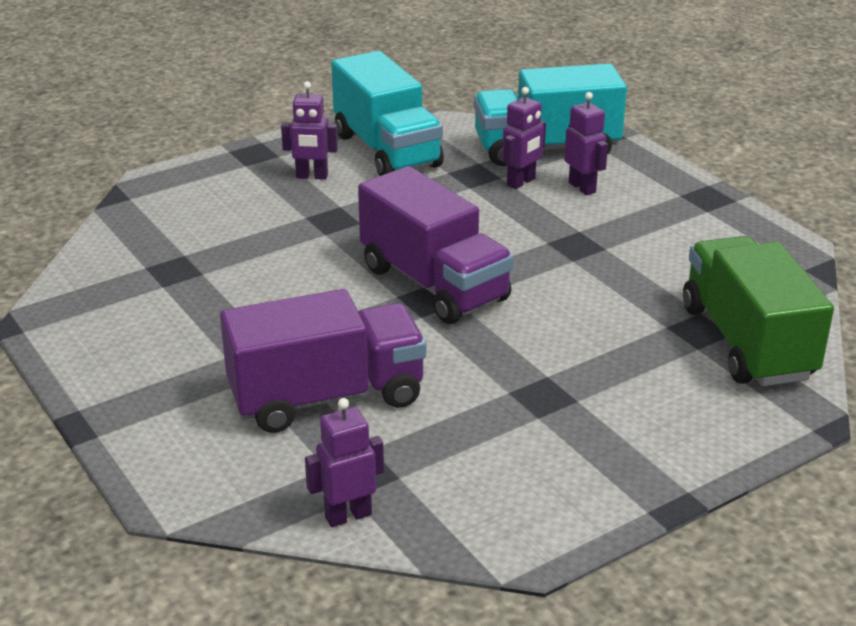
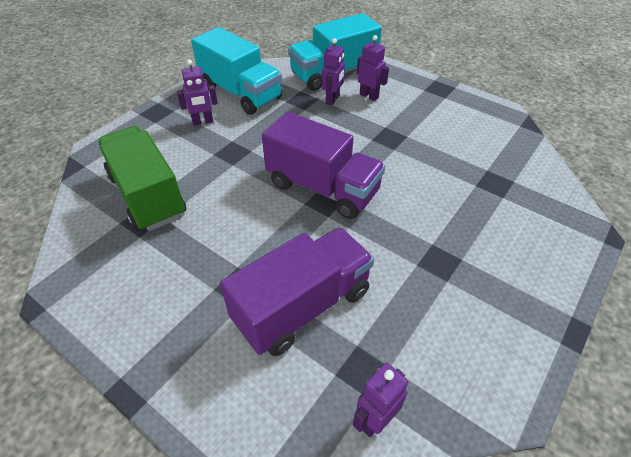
camera: 20 degrees left, 15 degrees up
(746, 342) = (526, 185): green truck -> green truck (147, 195)

